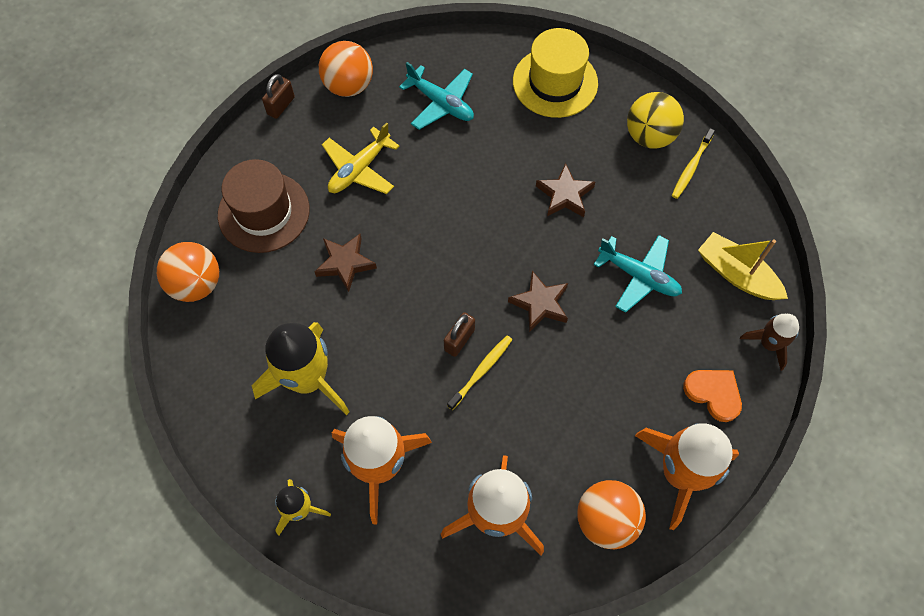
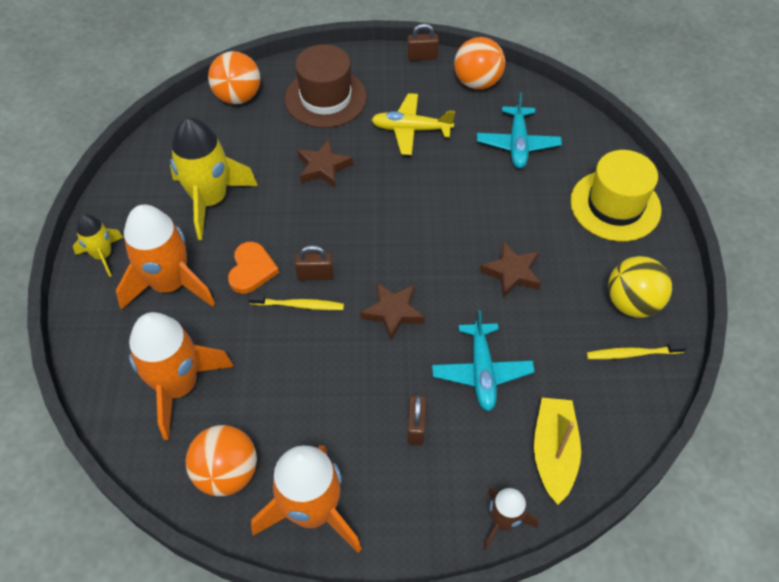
camera: 55 degrees right, 10 degrees down
(656, 353) = (416, 427): none -> brown padlock
(713, 393) = (412, 498): orange heart -> orange heart (251, 269)

